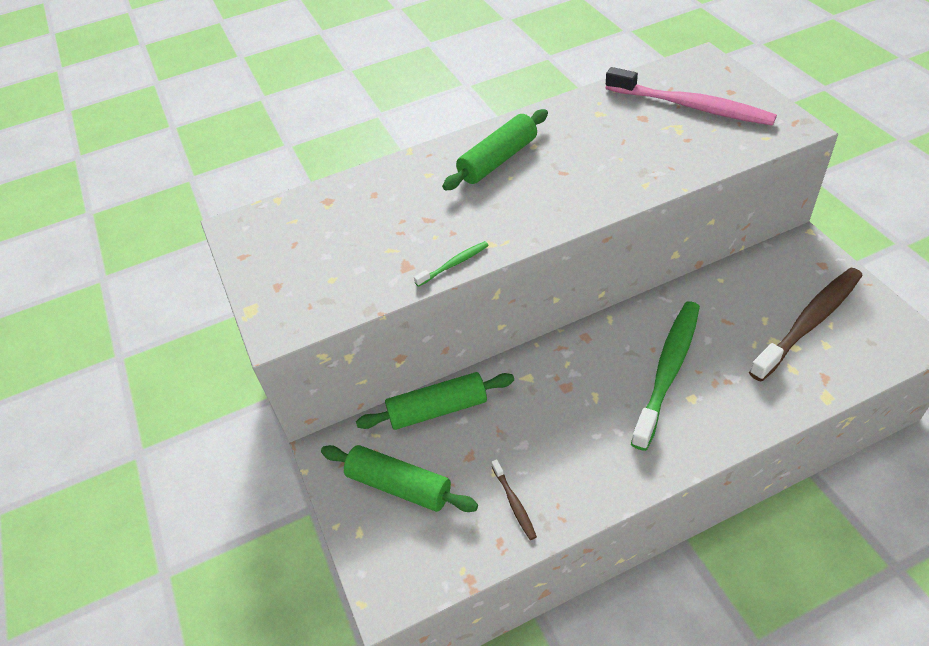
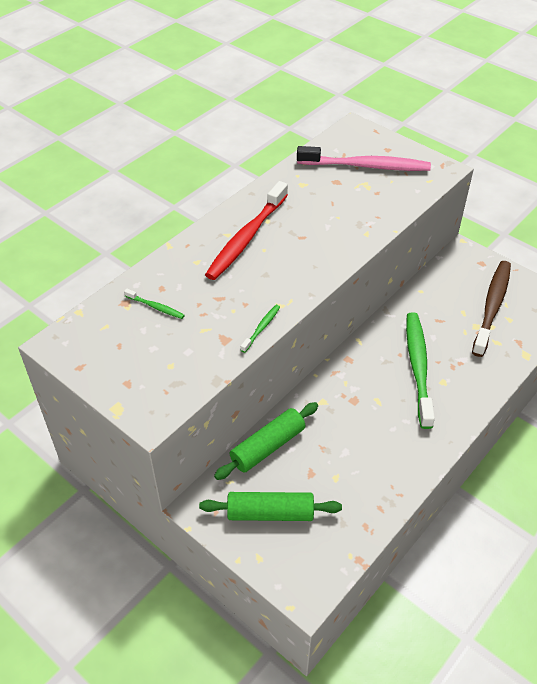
camera: 30 degrees left, 0 degrees up
(355, 213) = (155, 307): none -> green toothbrush
(498, 160) = (246, 238): green rolling pin -> red toothbrush
(514, 503) = (361, 495): brown toothbrush -> none

